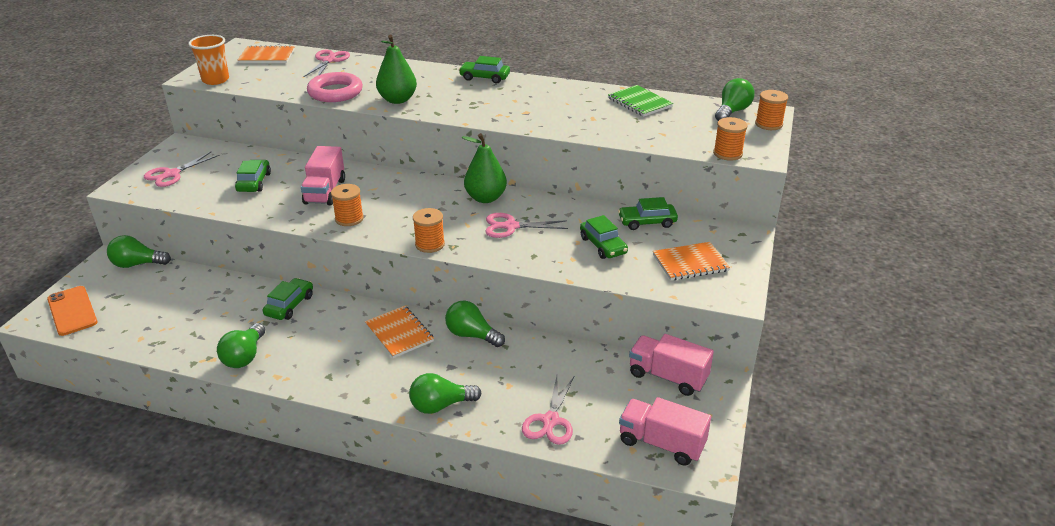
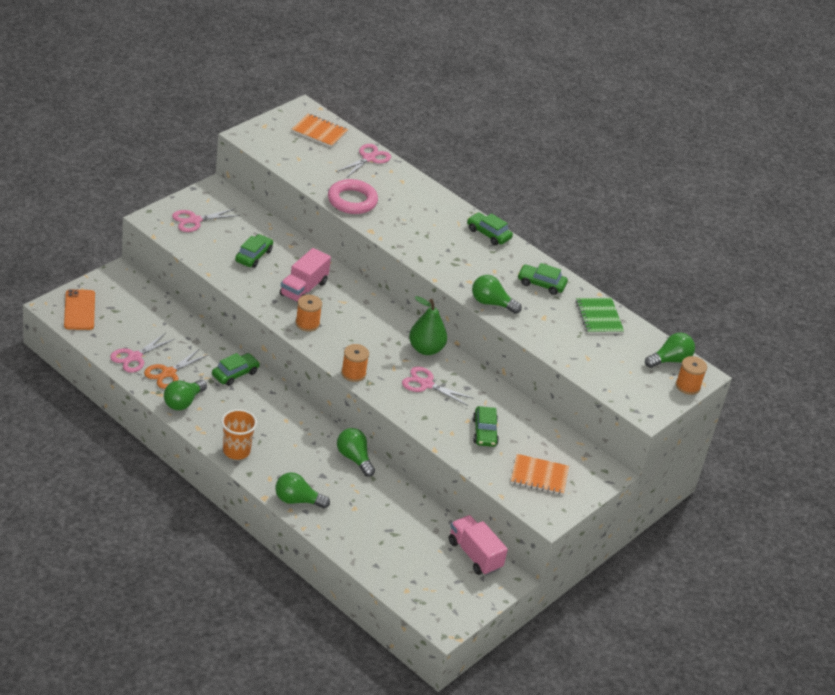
camera: 20 degrees right, 5 degrees up
(137, 264) = (140, 287): green light bulb -> green light bulb (491, 303)
(211, 334) = (168, 373): none -> orange scissors
(215, 80) = (263, 146): orange cup -> orange cup (236, 451)
(397, 100) = (397, 230): green pear -> none
(399, 333) = (302, 433): orange notebook -> none
(550, 421) = (365, 546): pink scissors -> pink scissors (134, 357)
(647, 222) = (537, 427): green car -> green car (541, 284)
(661, 443) = (430, 596): pink truck -> none
(727, 153) = (621, 399): orange spool -> none

